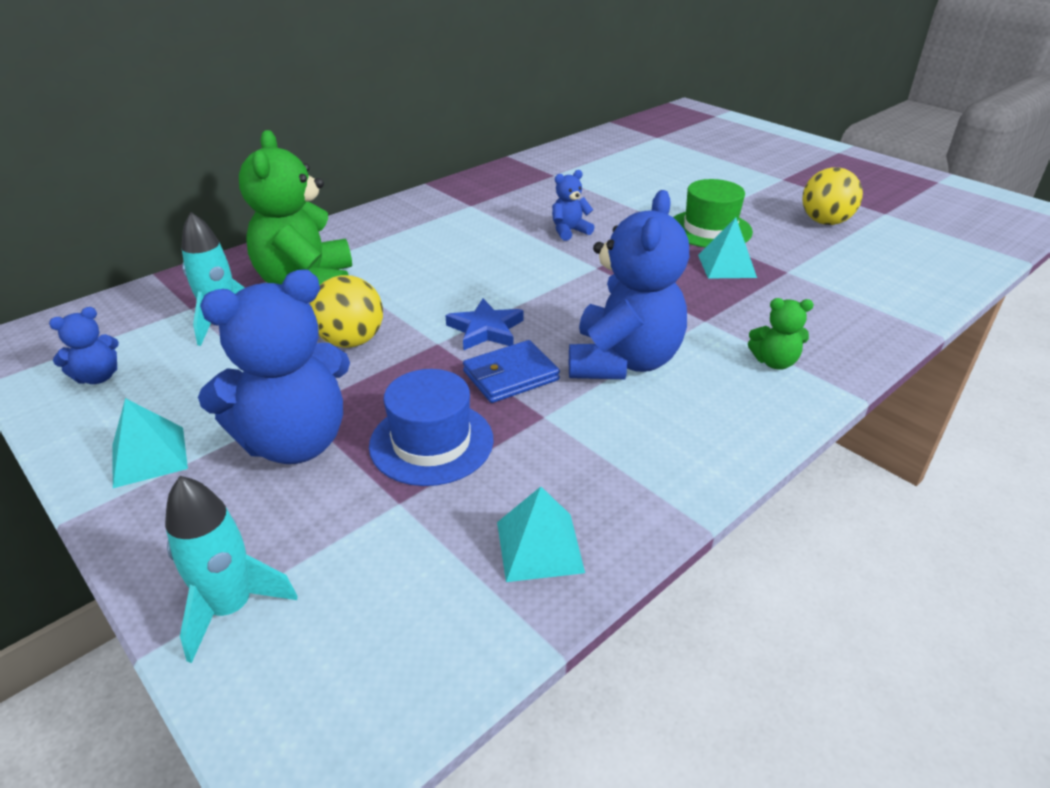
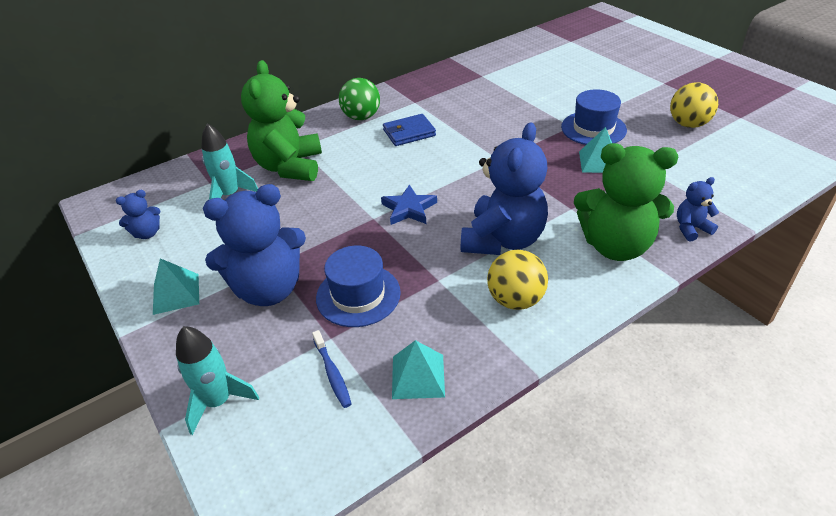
camera: 10 degrees right, 5 degrees up
(351, 341) = (314, 214): yellow ball -> yellow ball (515, 300)
(401, 223) = (361, 117): none -> green ball
(409, 552) = (332, 373): none -> blue toothbrush
(510, 376) = (420, 247): blue wallet -> blue wallet (409, 133)
(569, 231) = (484, 127): blue teddy bear -> blue teddy bear (691, 228)
(709, 229) = (593, 128): green hat -> blue hat
(774, 362) = (615, 246): green teddy bear -> green teddy bear, size x2.18

